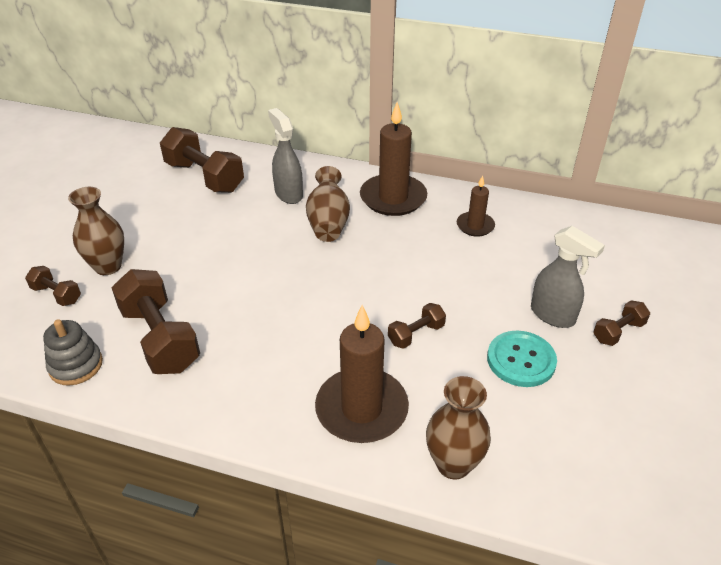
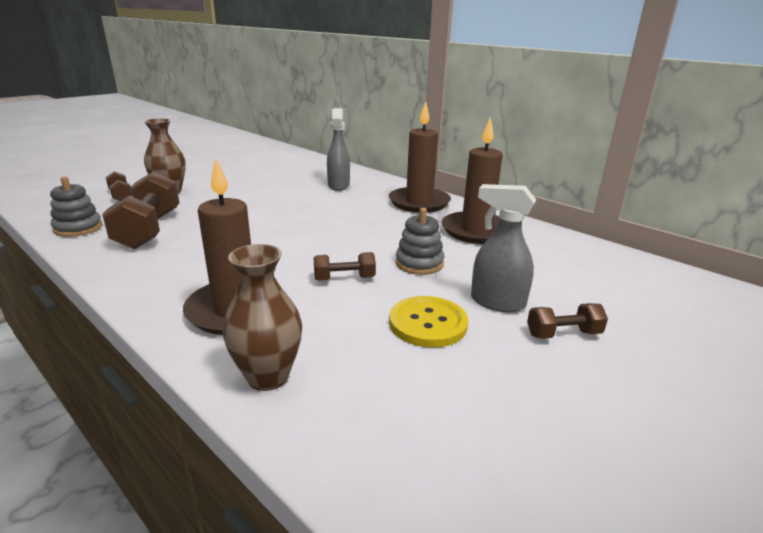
camera: 25 degrees right, 15 degrees down
(204, 177) = (290, 168): brown dumbbell -> none
(328, 223) = (350, 204): brown vase -> none
(461, 290) = (419, 263): none -> grey stacking toy
(475, 226) = (476, 231): brown candle -> brown candle, size x1.85
(521, 360) = (428, 323): turquoise button -> yellow button
(553, 315) = (496, 302): grey spray bottle -> grey spray bottle turned 135 degrees clockwise

